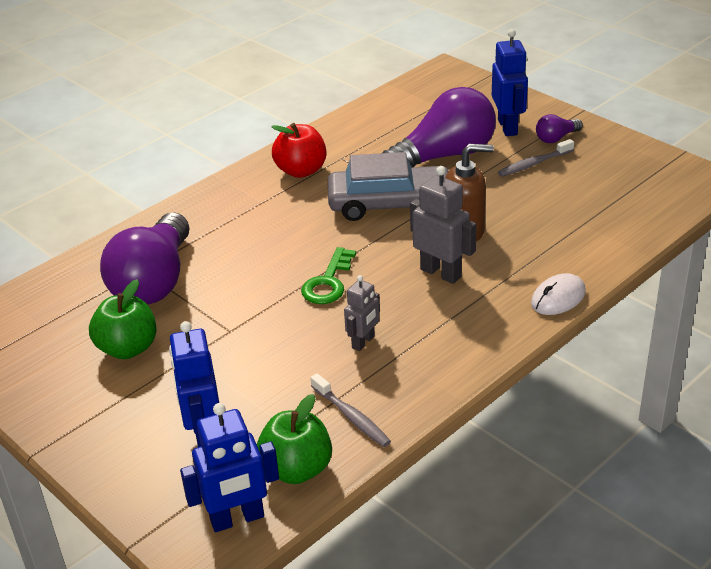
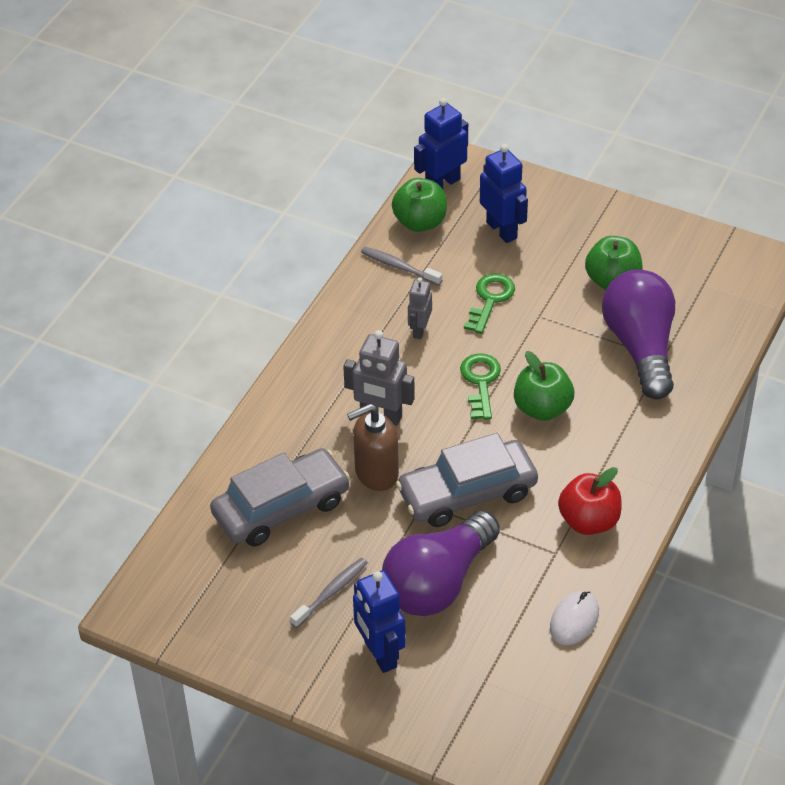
camera: 160 degrees right, 10 degrees up
(270, 357) = (490, 300): none -> green key
(284, 251) = (542, 408): none -> green apple
(556, 138) = (315, 646): purple light bulb -> none
(558, 298) = (265, 412): white mouse -> white mouse (574, 620)
(561, 222) = (281, 508): none -> grey car

